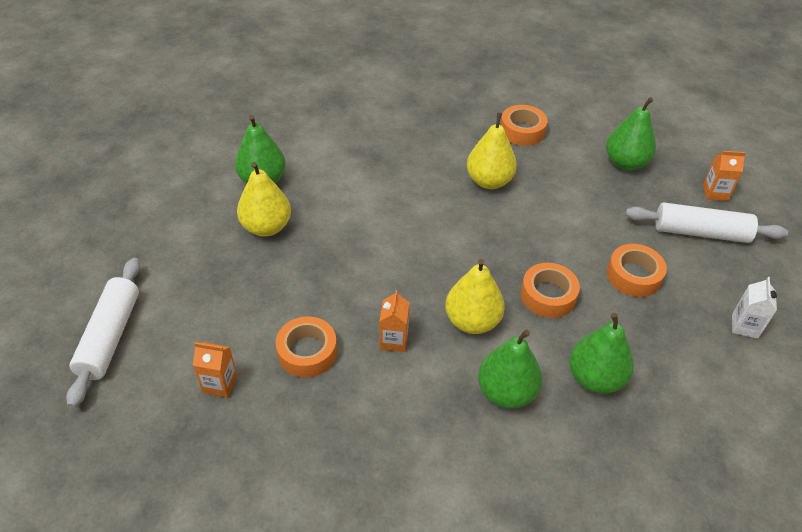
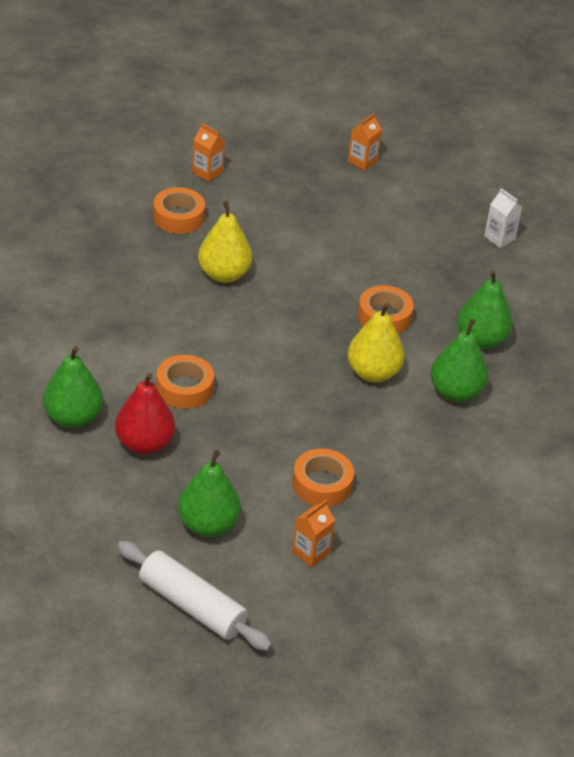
camera: 60 degrees left, 5 degrees down
(266, 227) = (144, 444): yellow pear -> red pear
(394, 340) = (353, 427): orange carton -> orange carton (207, 172)
(625, 163) = (281, 185): green pear -> green pear (208, 525)
(633, 276) = (406, 260): orange tape -> orange tape (184, 388)
(700, 232) = (395, 197): white rolling pin -> none

